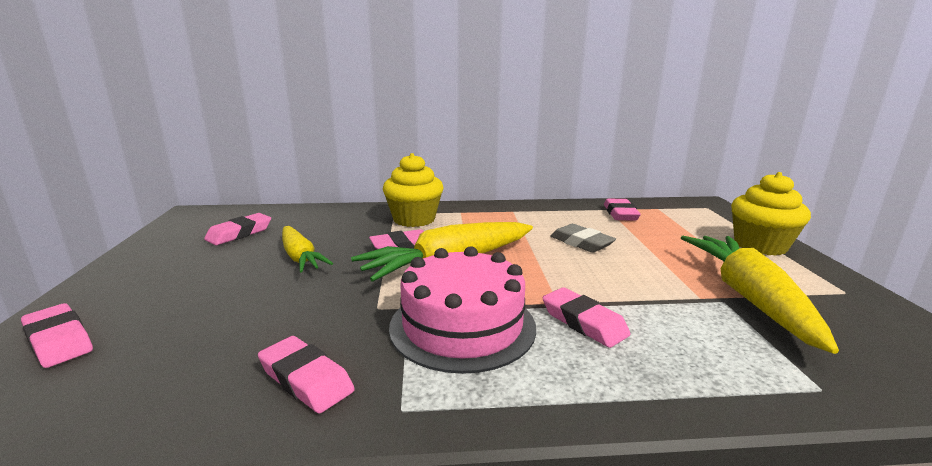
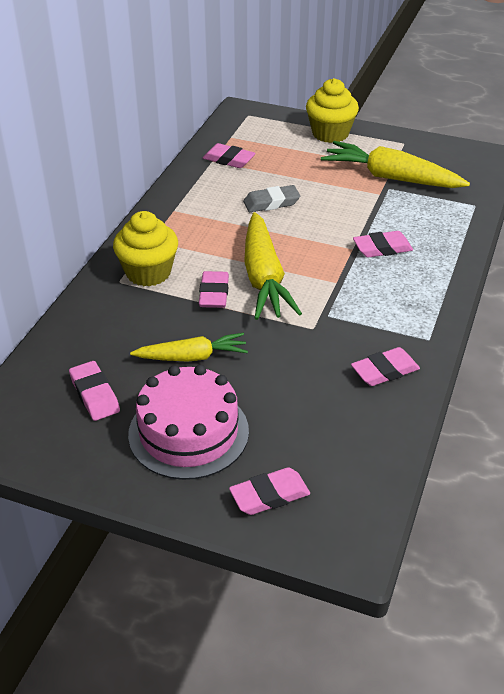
camera: 65 degrees left, 20 degrees up
(462, 326) = (359, 296): pink cake -> pink cake (188, 432)

